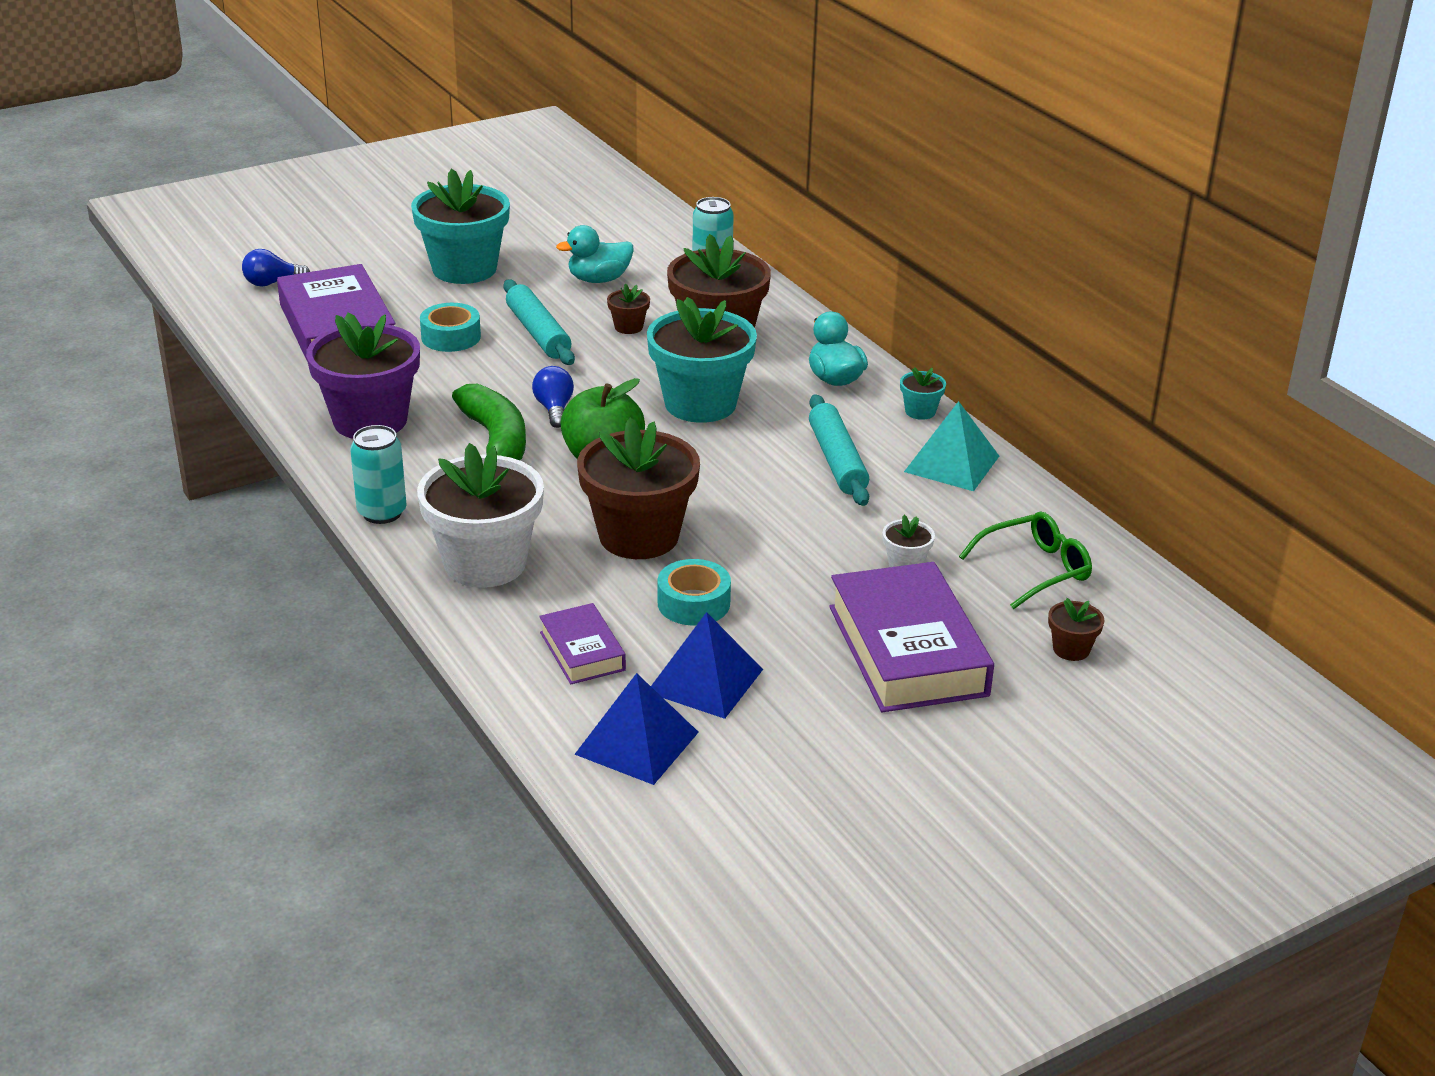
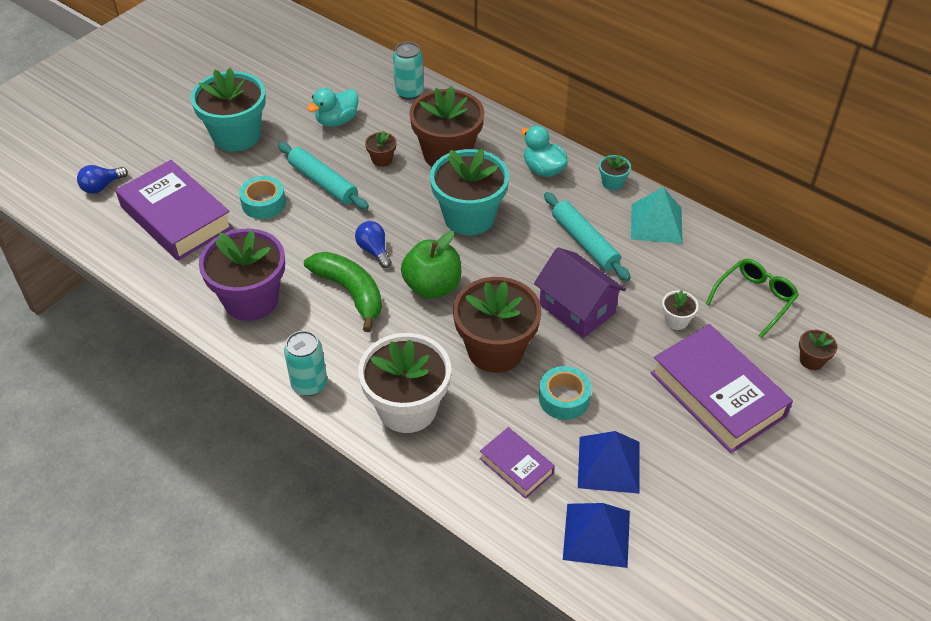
camera: 20 degrees left, 15 degrees up
(777, 522) = (577, 309): none -> purple house

